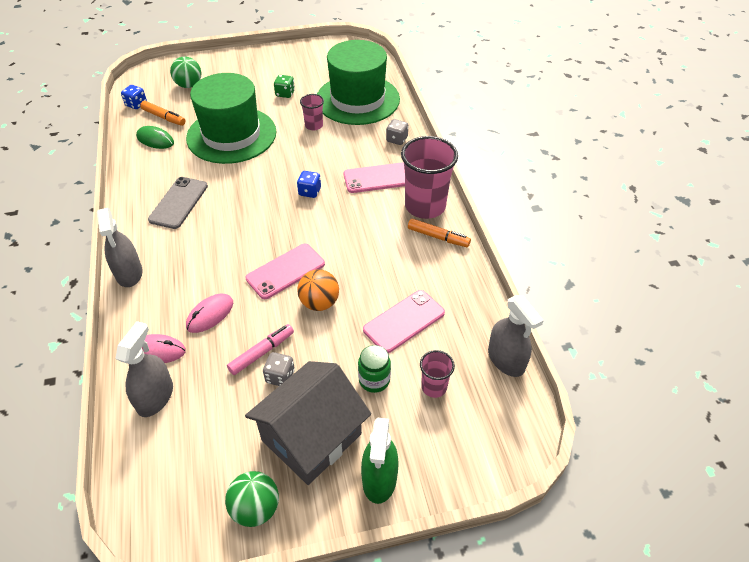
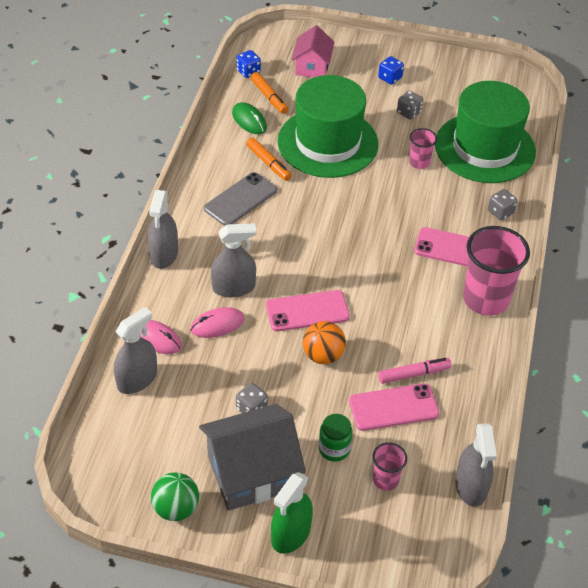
camera: 25 degrees right, 0 degrees up
(189, 85) = (312, 67): green ball -> pink house
(209, 277) = (233, 287): none -> grey spray bottle
(261, 353) = (246, 380): pink marker -> pink marker (413, 374)
(285, 94) = (408, 113): green dice -> grey dice
(309, 192) = (374, 237): blue dice -> blue dice (390, 78)
(438, 237) = (479, 338): orange marker -> orange marker (268, 163)

